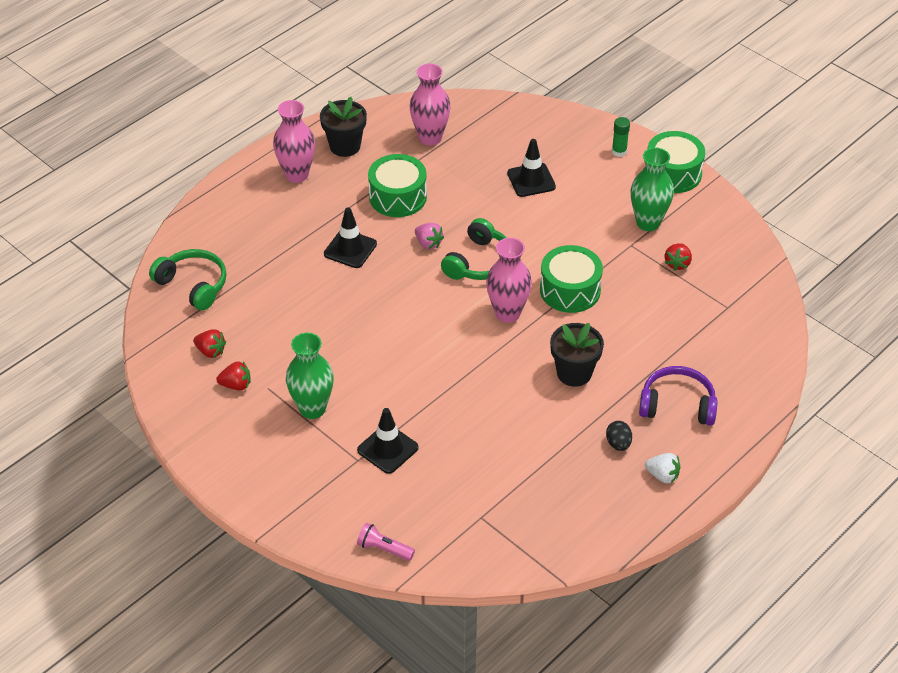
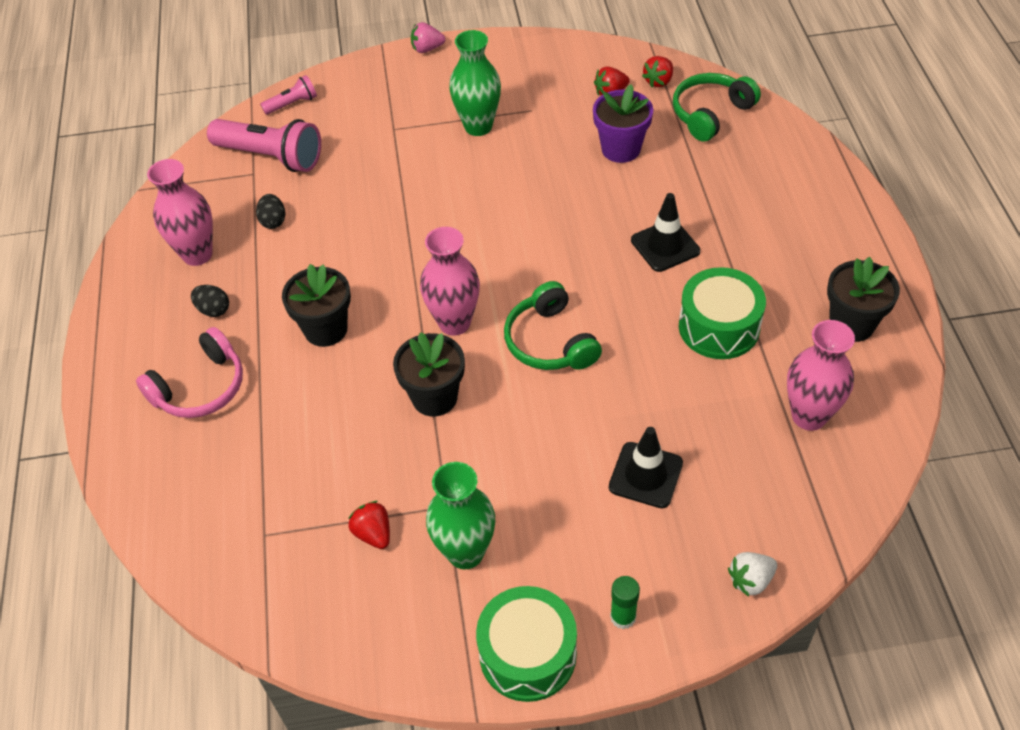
camera: 130 degrees right, 5 degrees up
(193, 285) = (710, 114): green headphones -> green headphones turned 150 degrees clockwise
(236, 385) = (553, 92): red strawberry -> red strawberry (658, 81)
(272, 315) = (621, 149): none -> purple flower pot
(297, 175) = (827, 258): pink vase -> pink vase (197, 254)
(387, 449) = (384, 152): black traffic cone -> none
(428, 243) = (618, 314): pink strawberry -> pink strawberry (427, 49)
(454, 518) = (271, 157): none -> pink flashlight
(514, 468) = (273, 221): none -> black egg
(570, 290) = (434, 397): green drum -> black flower pot
(662, 475) = (146, 320): white strawberry -> white strawberry (750, 580)
(677, 405) = (200, 387): purple headphones -> pink headphones

